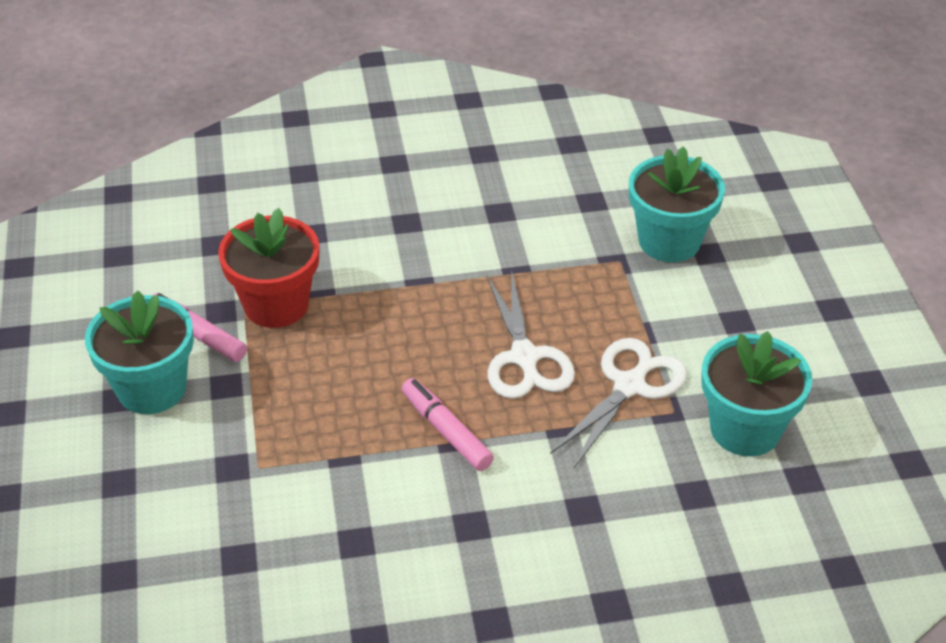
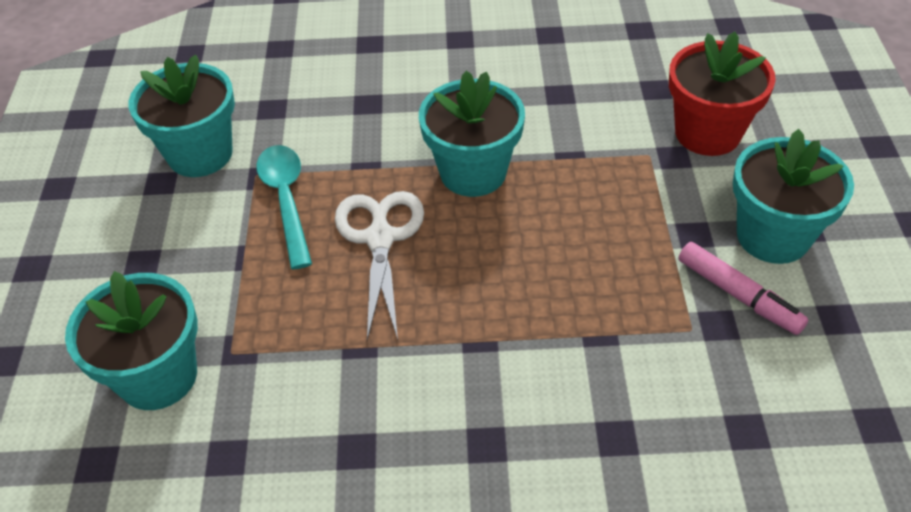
camera: 170 degrees left, 5 degrees up
(276, 305) = (652, 327): red flower pot -> red flower pot (707, 133)
(446, 431) = (473, 172): pink marker -> turquoise flower pot
(629, 386) = (286, 201): white scissors -> turquoise spoon

